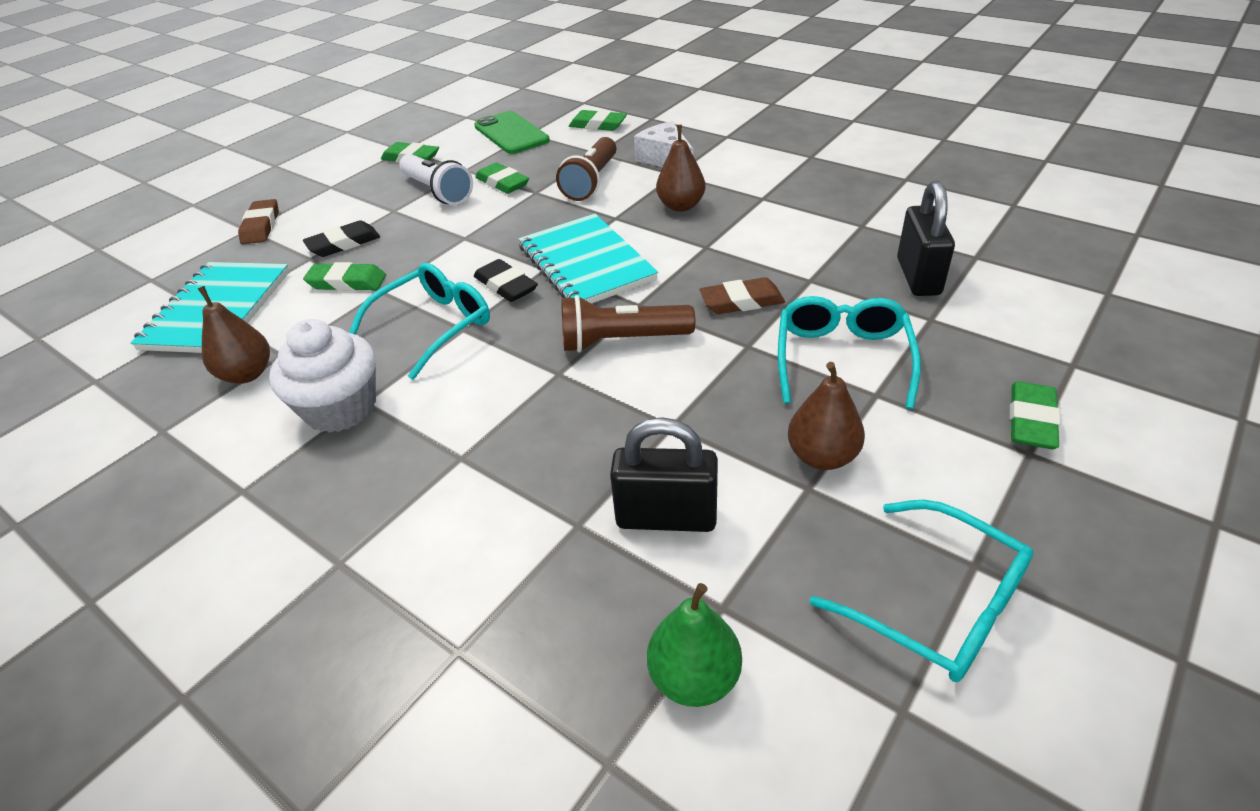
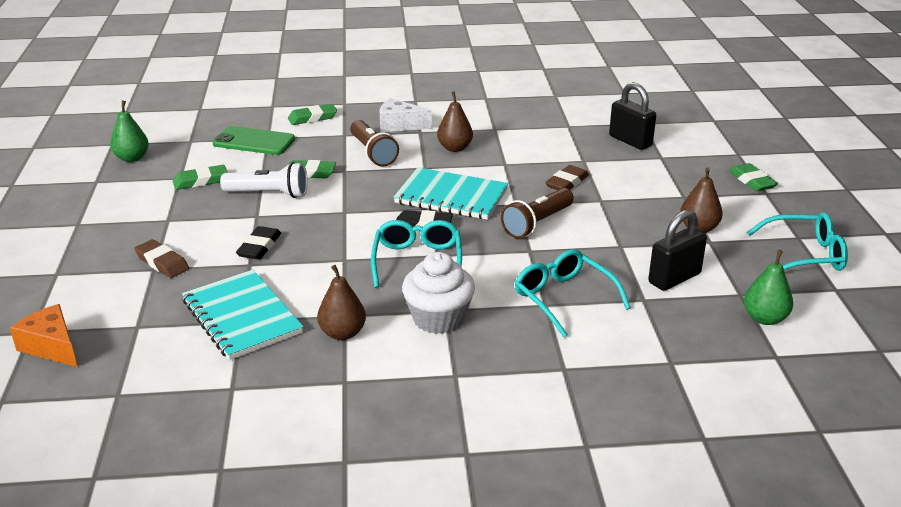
camera: 45 degrees left, 10 degrees down
(84, 269) = (52, 346): none -> orange cheese
(347, 282) = (310, 265): green eraser -> none
(401, 119) = (132, 158): none -> green pear
(842, 358) = (650, 188): turquoise glasses -> turquoise glasses (563, 298)

